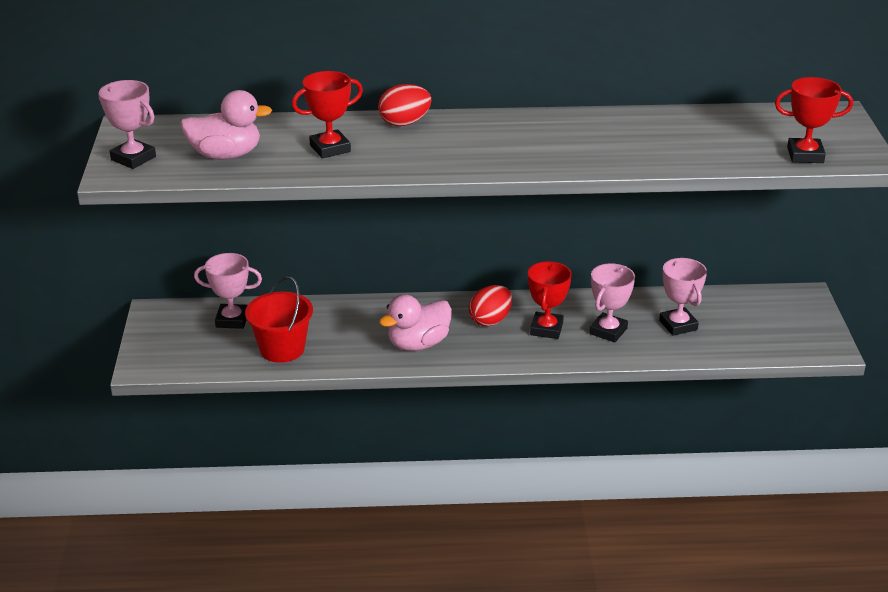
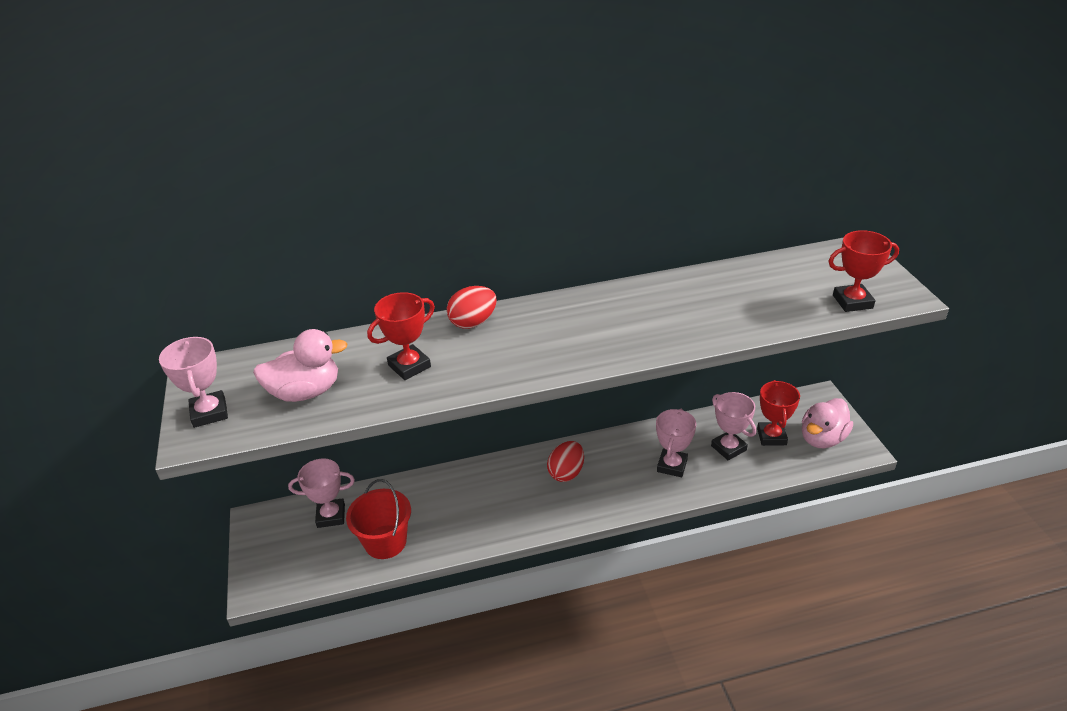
camera: 10 degrees left, 5 degrees up
(133, 158) = (209, 413): pink trophy -> pink trophy turned 45 degrees clockwise
(418, 344) = (509, 512): pink duck -> pink duck (822, 438)
(546, 329) = (618, 473): red trophy -> red trophy (771, 436)

